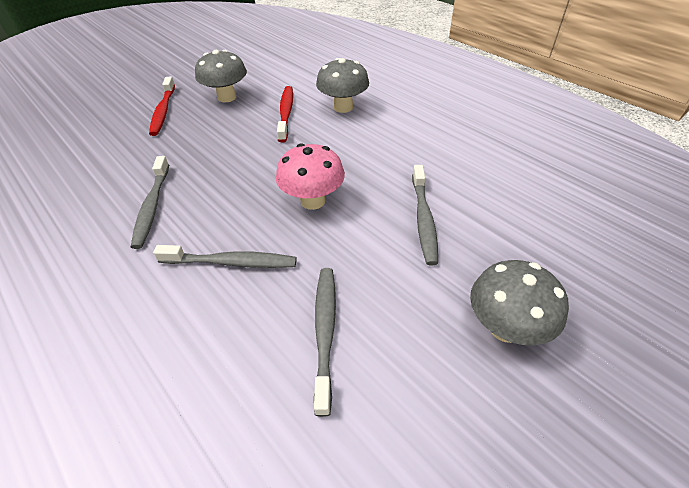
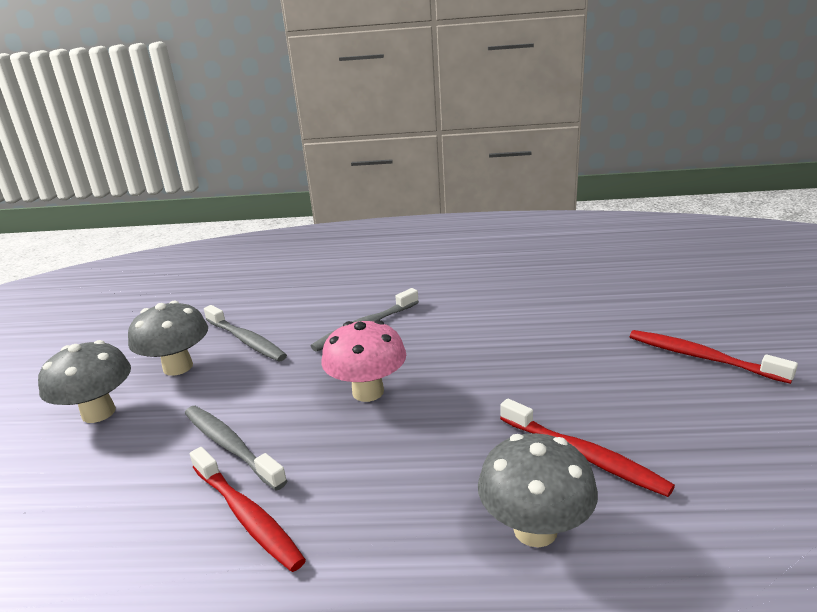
camera: 135 degrees right, 20 degrees down
(152, 206) = (490, 312): grey toothbrush -> none
(227, 97) = (702, 420): grey mushroom -> grey mushroom (178, 367)
(443, 174) = (247, 515): none -> red toothbrush

